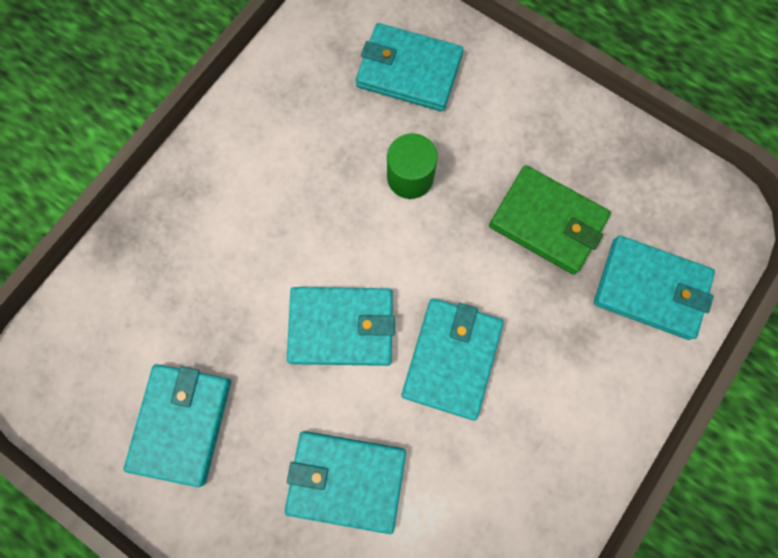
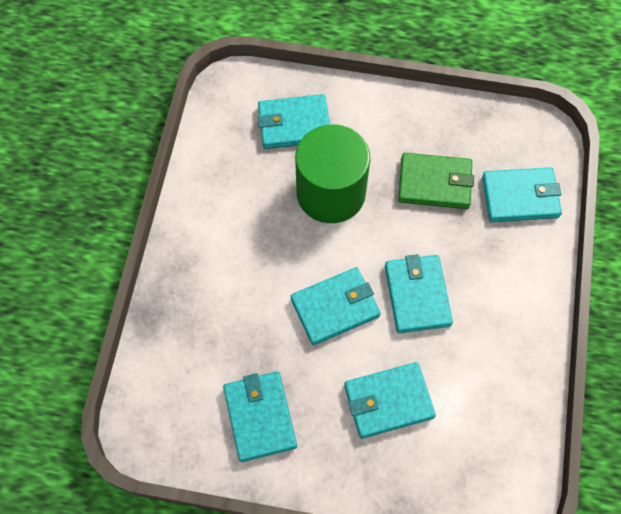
camera: 25 degrees left, 10 degrees down
(410, 177) = (331, 193): green cylinder -> green cylinder, size x2.01

